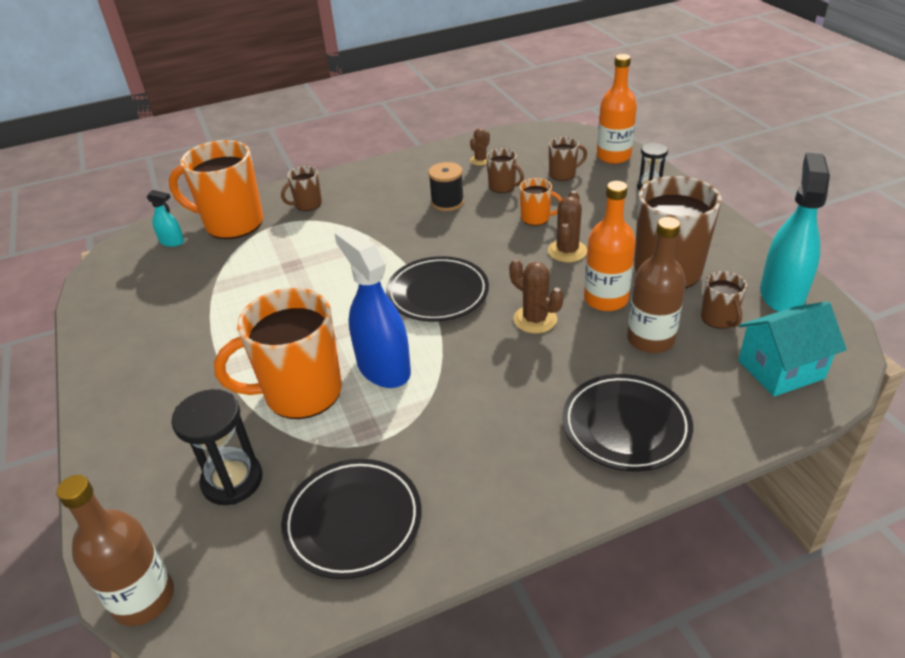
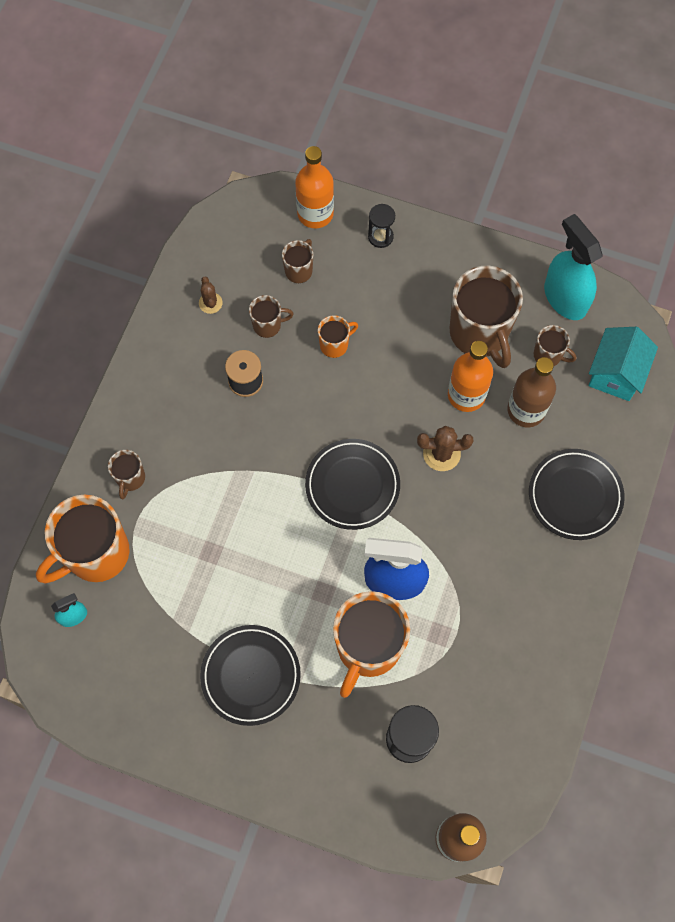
camera: 50 degrees left, 30 degrees up
(353, 521) = (504, 694): black plate -> black plate (251, 675)
(567, 251) = (394, 365): brown cactus -> none

